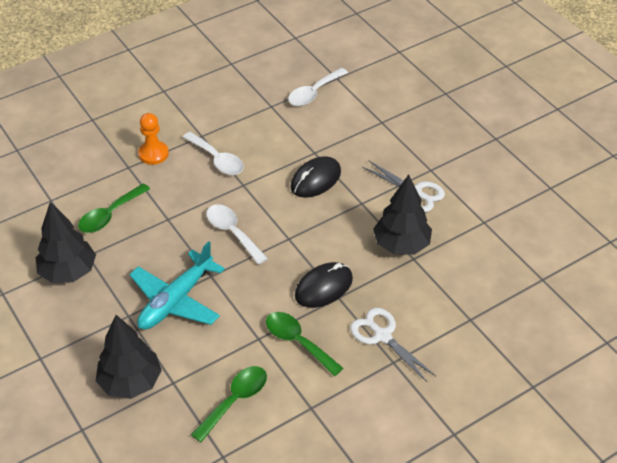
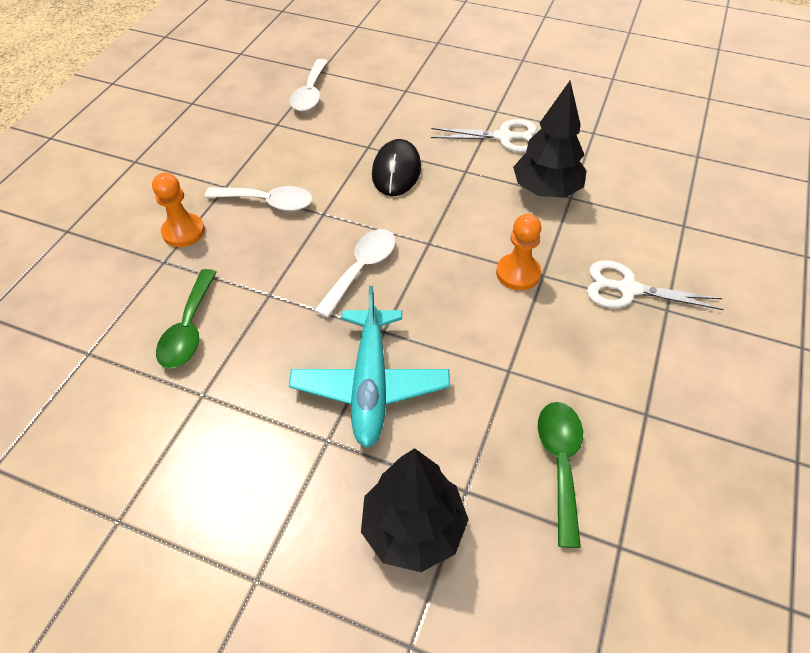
camera: 35 degrees left, 5 degrees up
(68, 272) = (194, 432): black tree -> none
(232, 232) = (361, 269): white spoon -> white spoon turned 105 degrees clockwise
(298, 342) = (554, 348): green spoon -> none
(323, 287) = (518, 273): black mouse -> orange pawn

